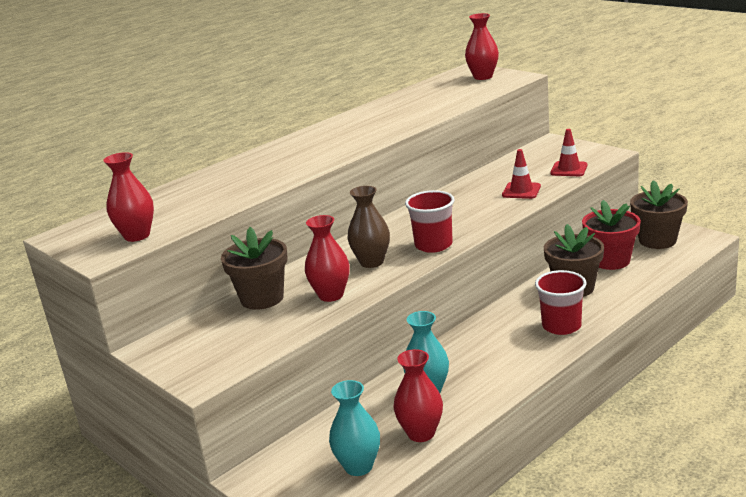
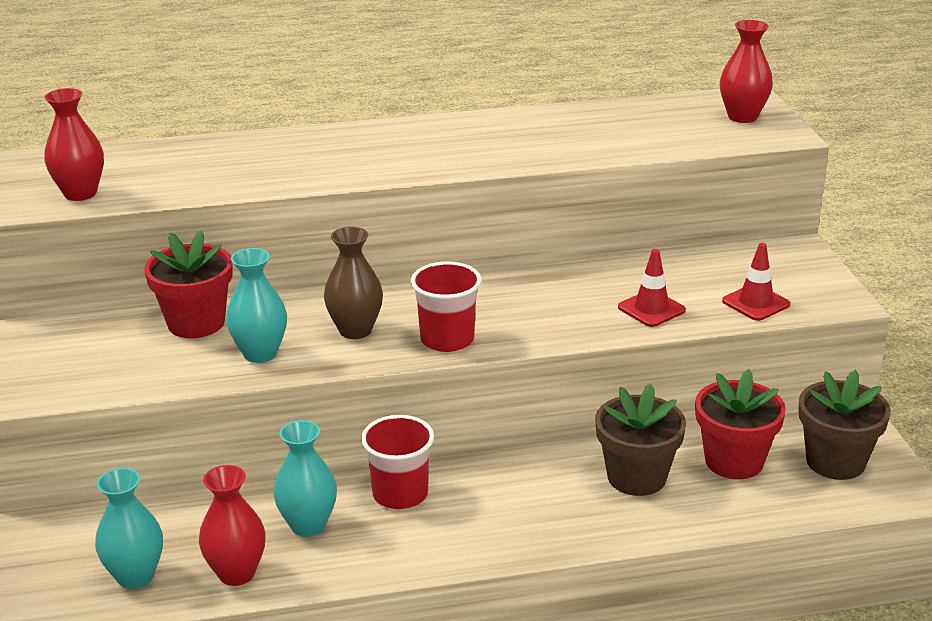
camera: 30 degrees right, 5 degrees up
(262, 298) = (196, 323): brown flower pot -> red flower pot
(331, 295) = (260, 353): red vase -> turquoise vase
(561, 326) = (552, 522): red cup -> red cup (400, 494)

